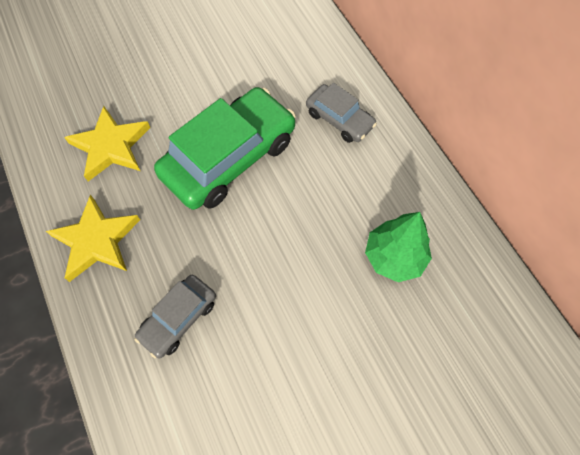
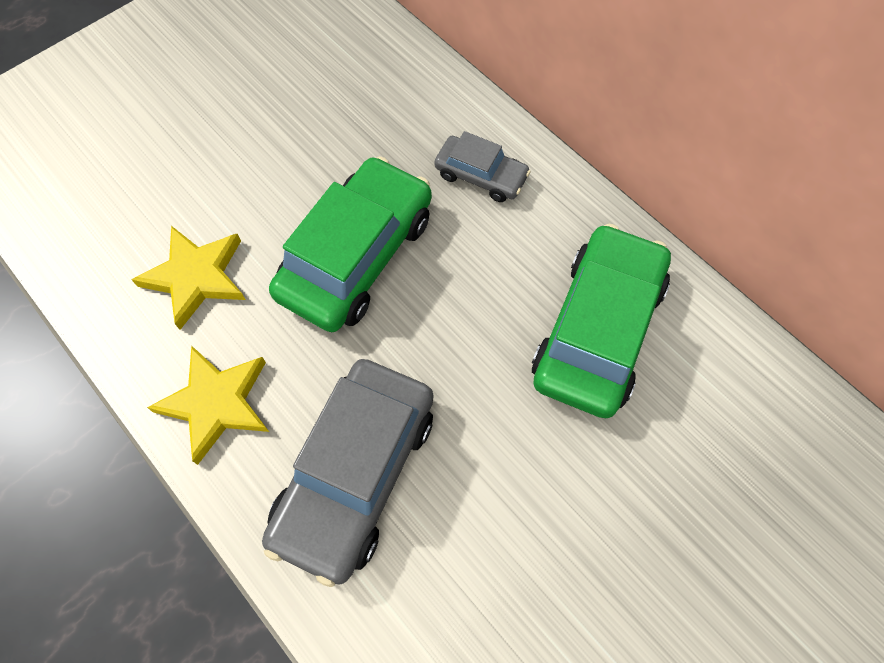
camera: 15 degrees left, 0 degrees up
(179, 318) = (355, 473): grey car -> grey car, size x1.91
(394, 257) = (597, 330): green tree -> green car

